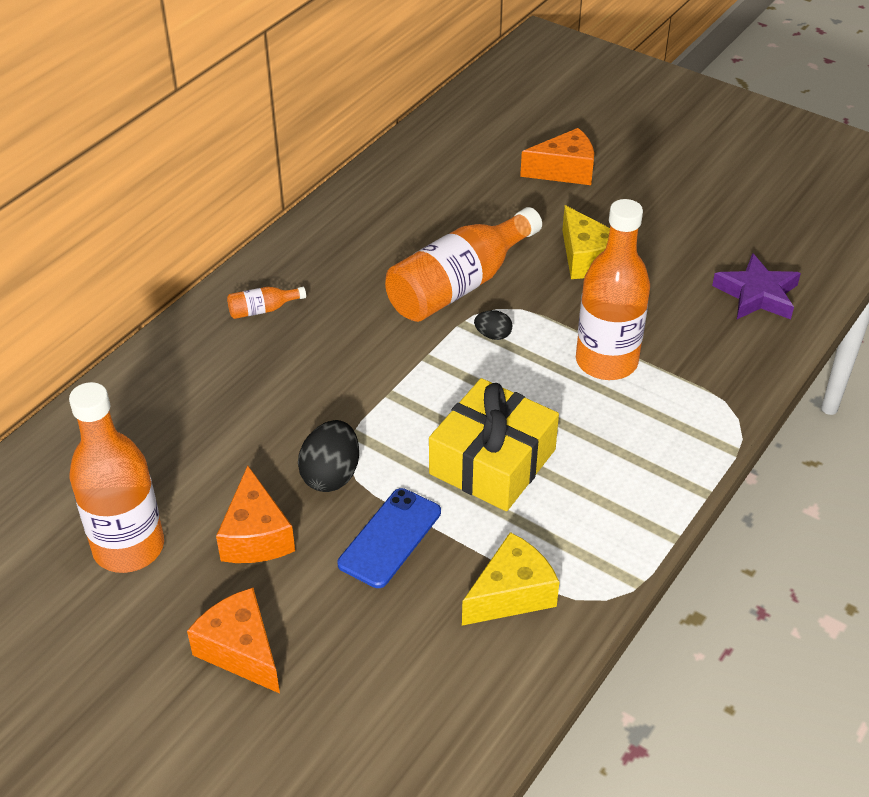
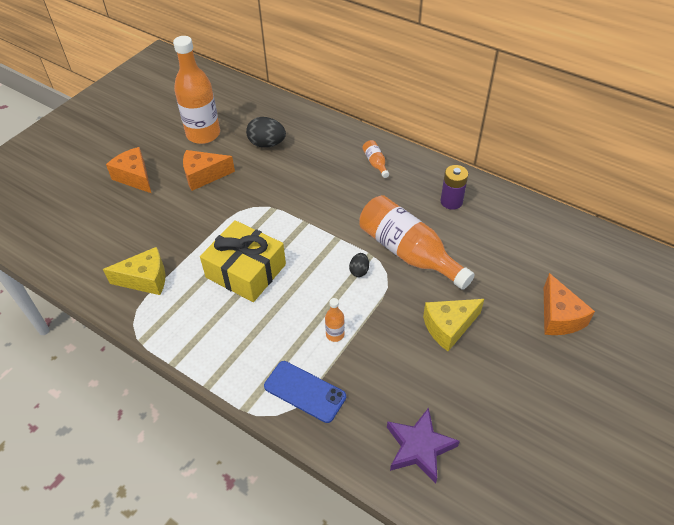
camera: 90 degrees right, 5 degrees up
(241, 650) = (135, 177): orange cheese -> orange cheese turned 90 degrees counterclockwise
(331, 475) = (242, 201): black egg -> black egg (267, 144)
(361, 237) = (451, 201): none -> purple battery
(390, 538) = (194, 227): blue phone -> blue phone (304, 391)
(511, 594) = (145, 279): yellow cheese -> yellow cheese turned 60 degrees counterclockwise
(606, 361) = (335, 334): orange bottle -> orange bottle, size x0.41

